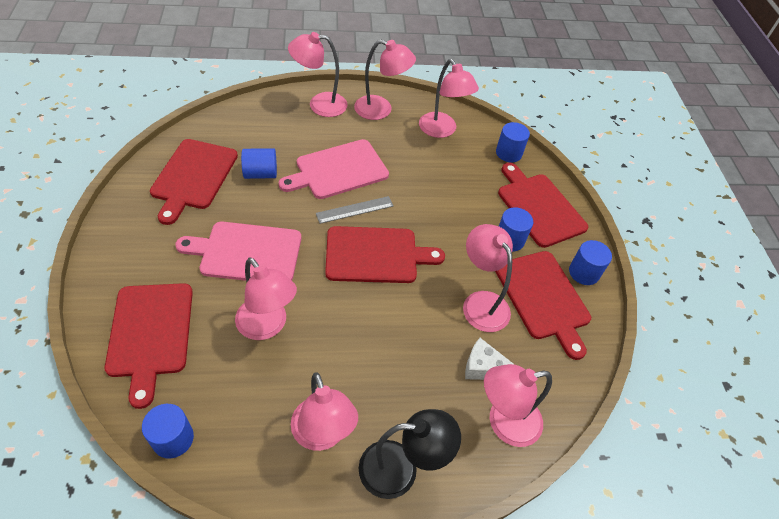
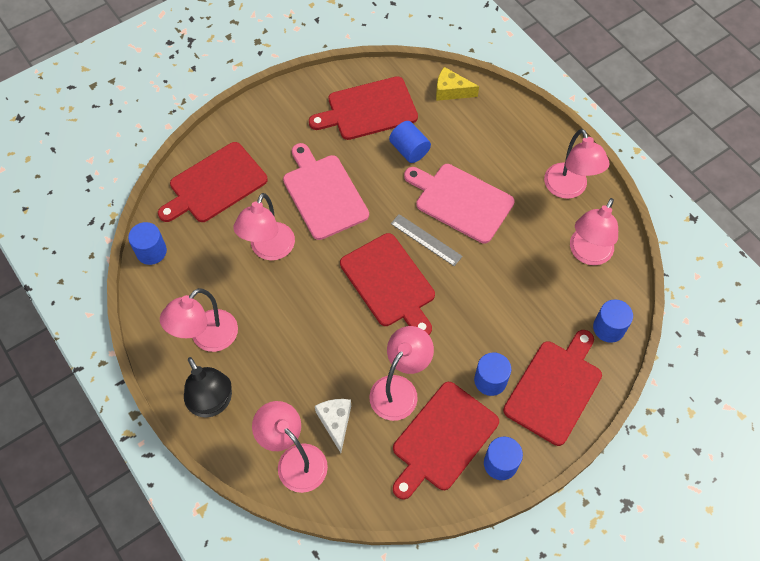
camera: 65 degrees right, 10 degrees up
(232, 120) = (451, 91): none -> yellow cheese
(319, 104) = (530, 138): pink lamp -> none

